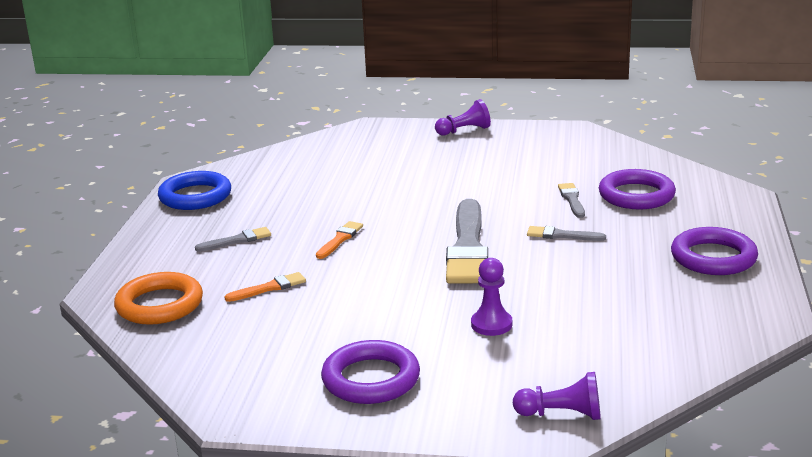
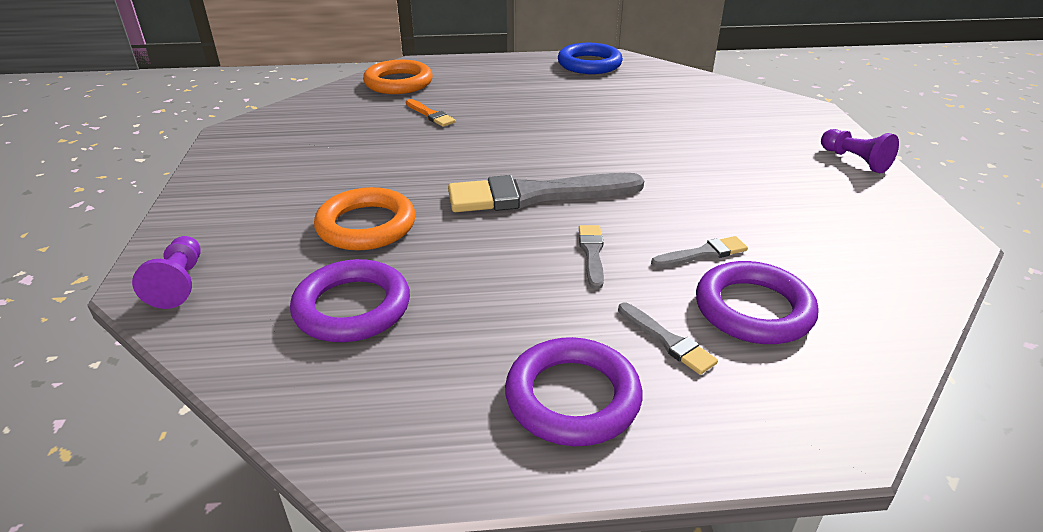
camera: 75 degrees right, 10 degrees up
(237, 240) = (513, 90): grey brush -> grey brush (667, 341)
(340, 239) = (531, 130): orange brush -> none
(371, 379) = (272, 176): purple ring -> purple ring (352, 307)
(491, 324) = (366, 225): purple pawn -> orange ring

